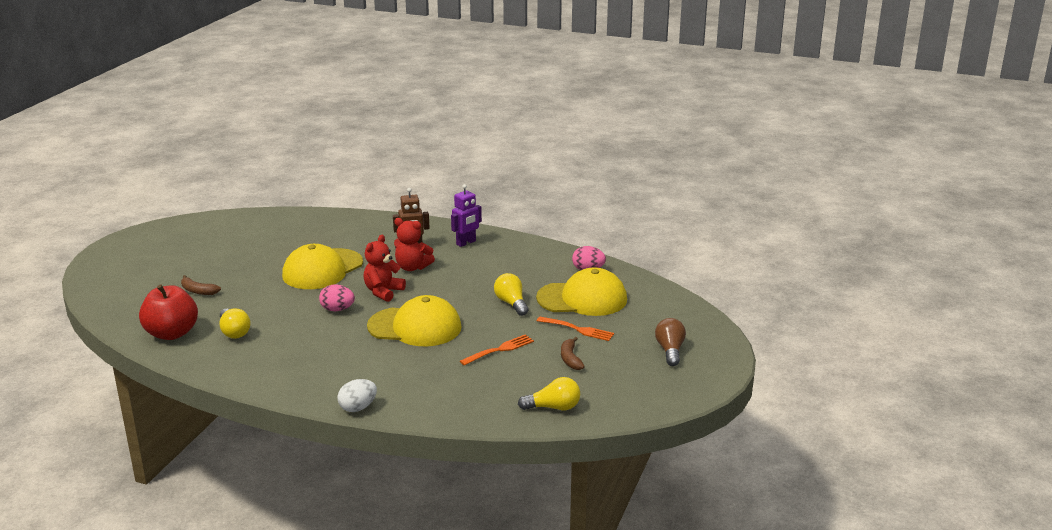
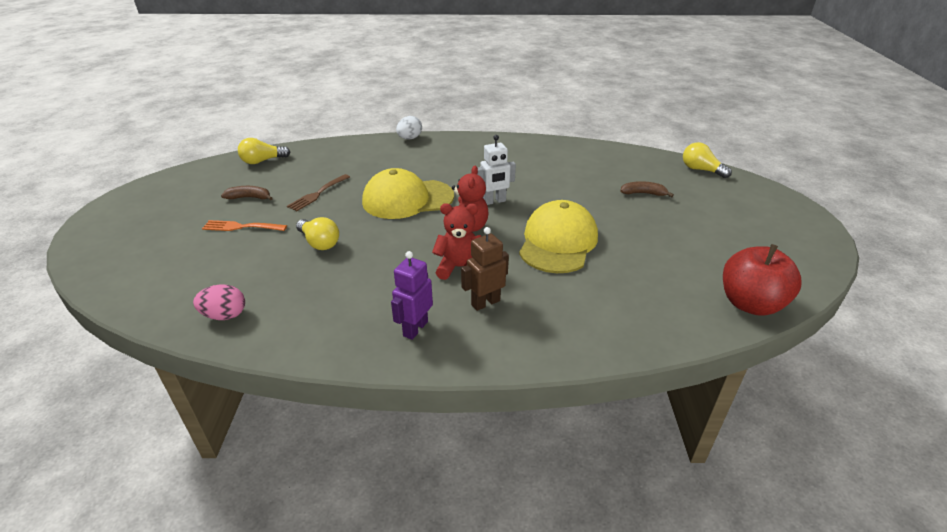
camera: 160 degrees right, 10 degrees up
(172, 333) = (604, 157): red apple -> red apple (750, 304)
(234, 332) = (559, 167): yellow light bulb -> yellow light bulb (701, 170)
(337, 309) = (494, 201): pink egg -> white robot
(500, 350) = (318, 194): orange fork -> brown fork
(570, 359) = (249, 197): brown banana -> brown banana turned 60 degrees counterclockwise
(582, 299) = (235, 265): yellow cap -> none
(670, 351) = (145, 223): brown light bulb -> none

